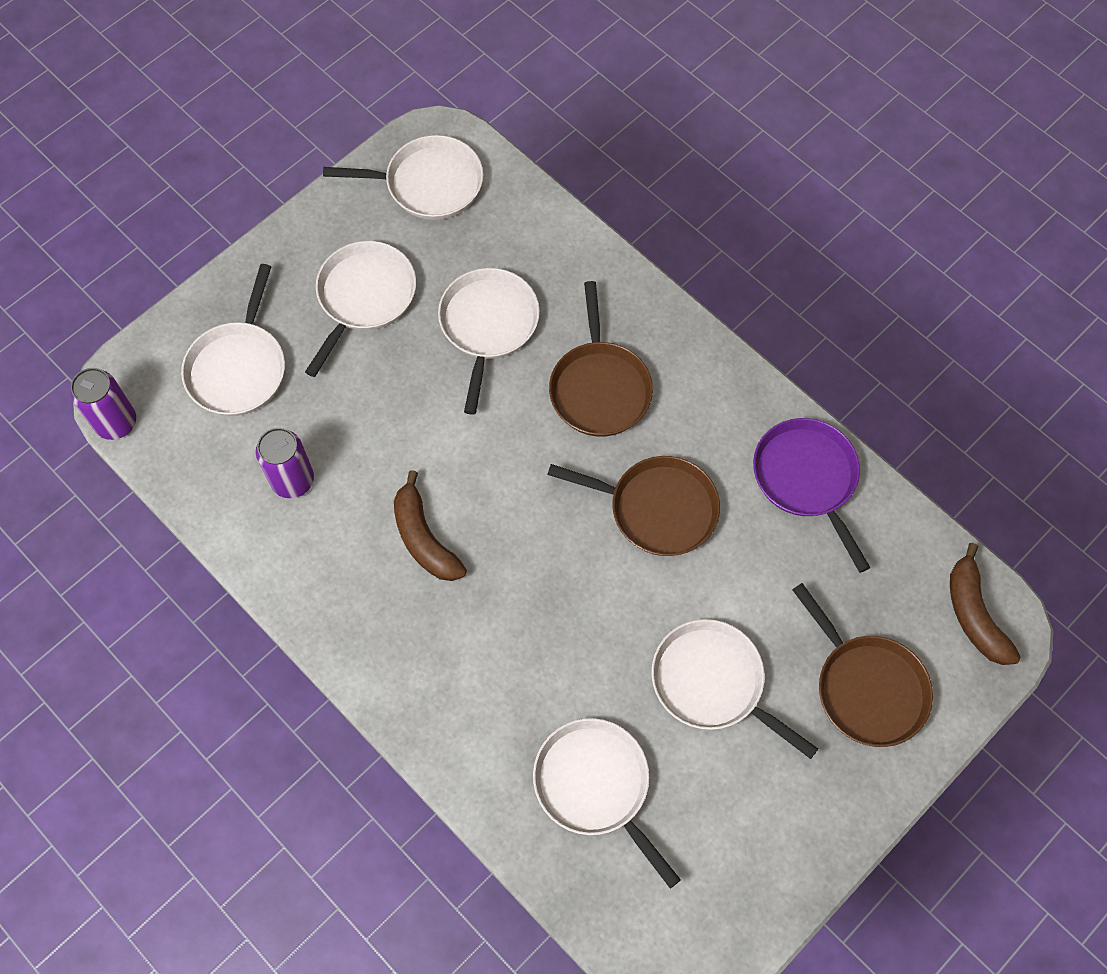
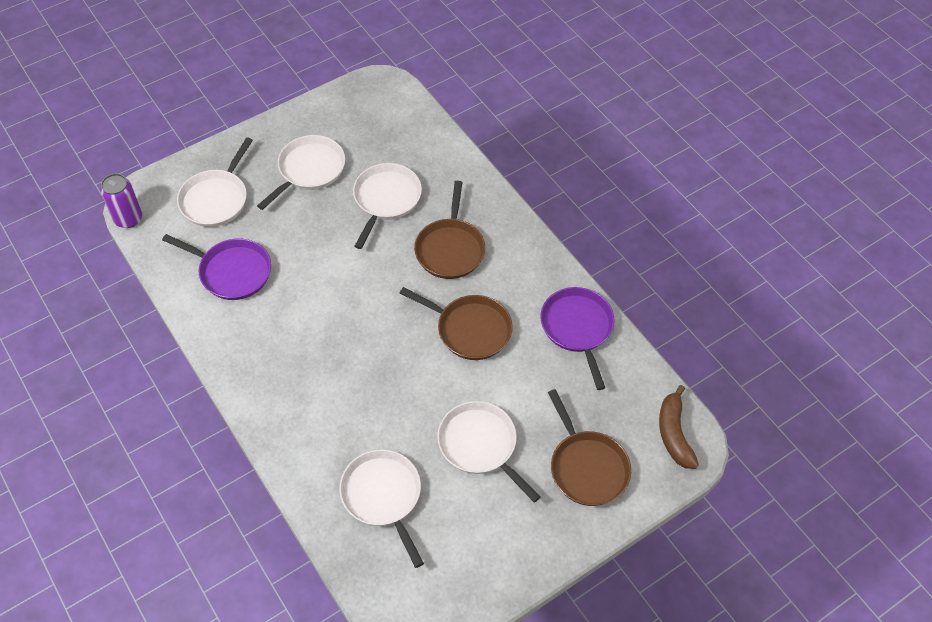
camera: 10 degrees right, 10 degrees down
(292, 480) = (232, 272): purple can -> purple pan
(424, 538) = (309, 321): brown banana -> none
(429, 184) = (369, 109): white pan -> none

